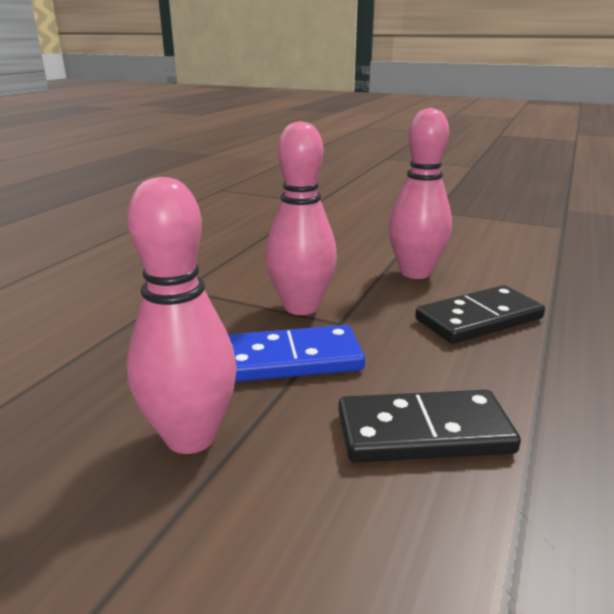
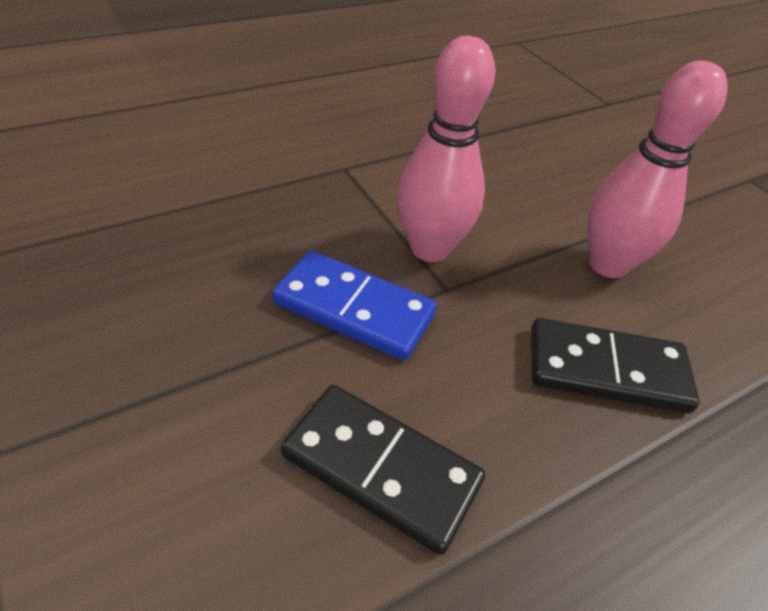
camera: 30 degrees right, 20 degrees up
(191, 437) = (191, 343): pink bowling pin -> none

